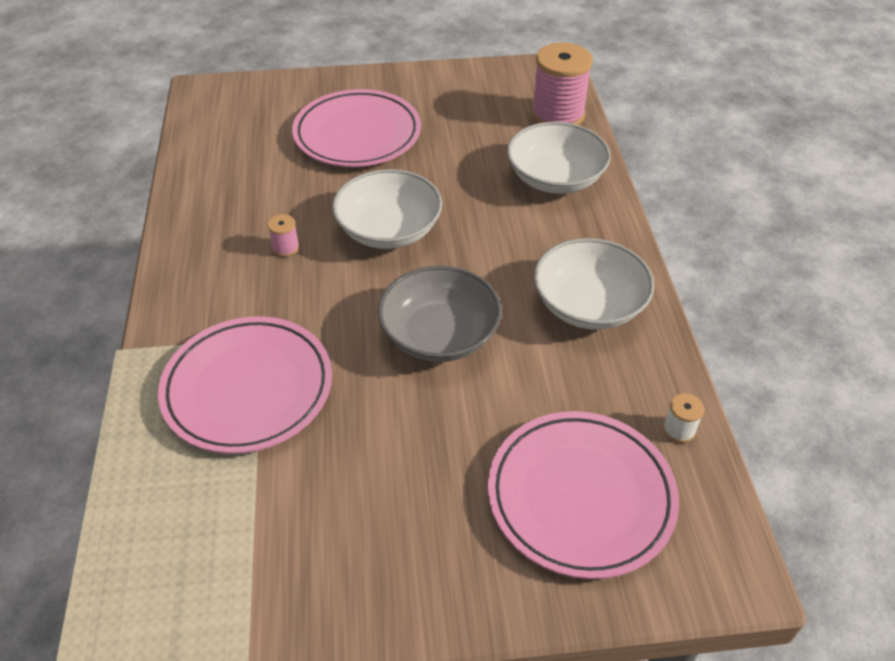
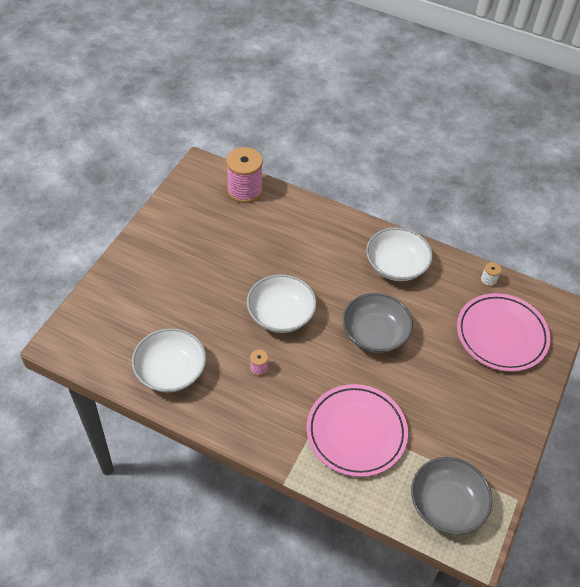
camera: 60 degrees left, 5 degrees up
(181, 558) = (446, 504): none -> grey bowl
(357, 134) = (182, 286): pink plate -> none
(555, 178) = (296, 223): white bowl -> white bowl (170, 371)

